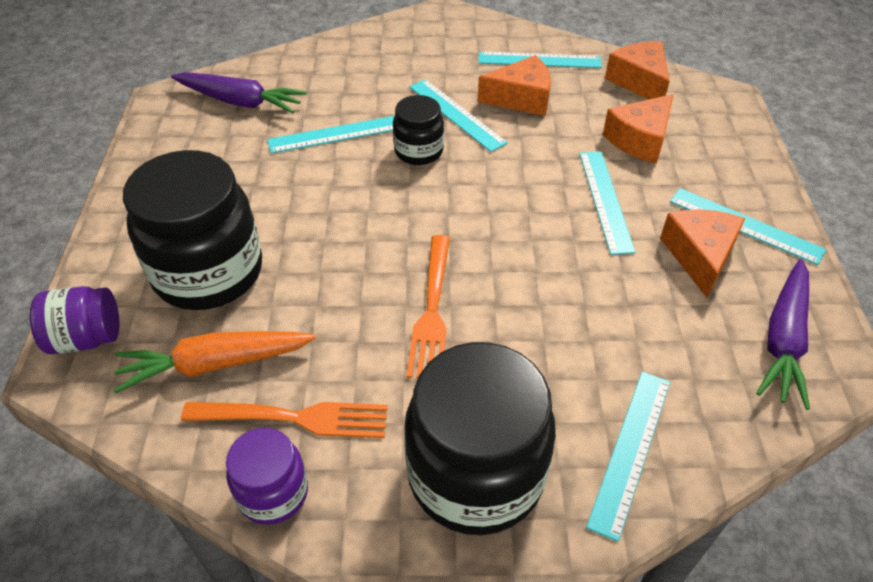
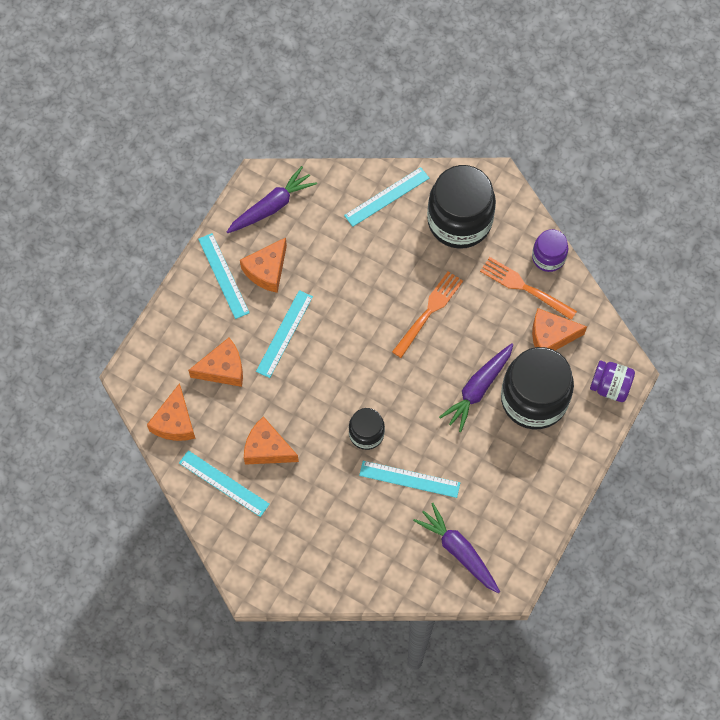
camera: 150 degrees left, 20 degrees up
(215, 364) = (551, 336): orange carrot -> orange cheese
(299, 250) = (478, 389): none -> purple carrot
(456, 114) = (321, 456): turquoise ruler -> none

